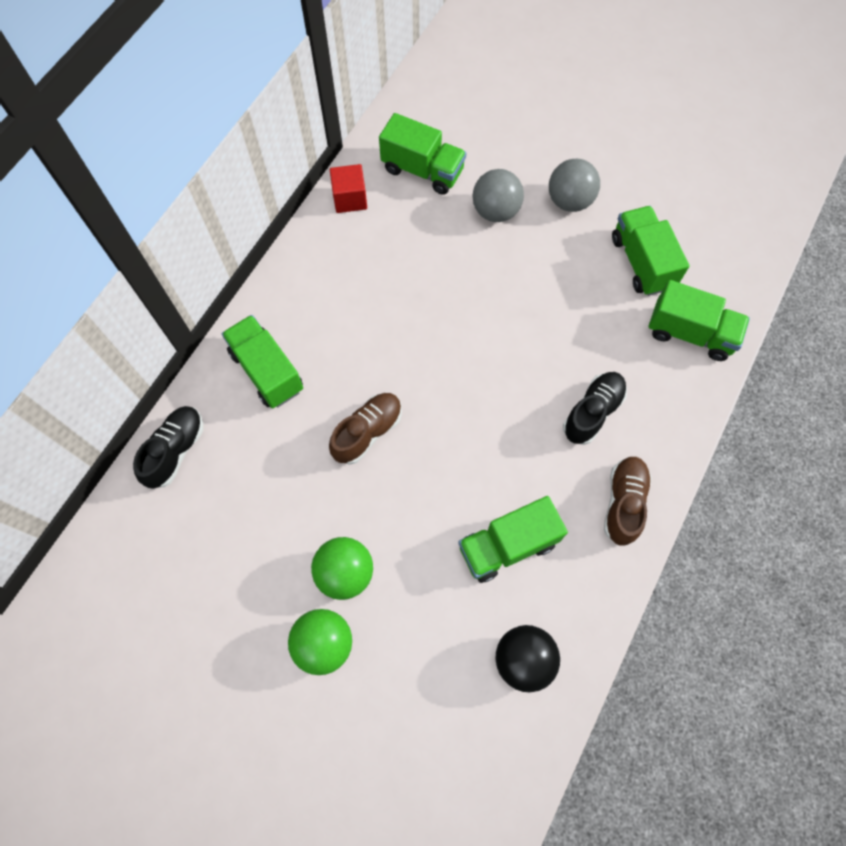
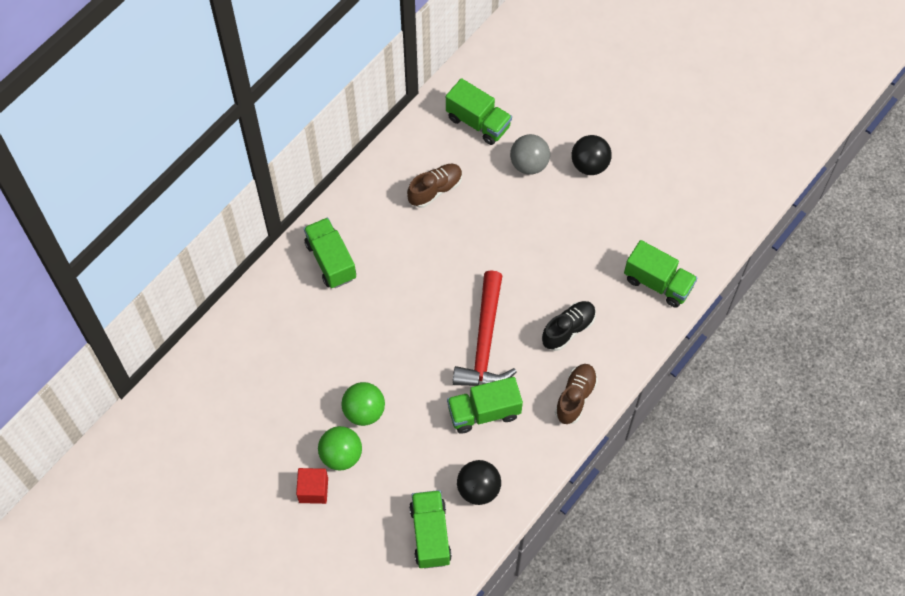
camera: 10 degrees right, 5 degrees down
(176, 451) = (256, 307): black shoe -> none
(350, 198) = (416, 137): red cube -> red cube (313, 490)
(367, 432) = (398, 317): brown shoe -> brown shoe (435, 190)
(488, 447) = (485, 342): none -> red hammer
(569, 201) = (589, 165): grey ball -> black ball
(641, 262) = (634, 222): green truck -> green truck (430, 534)

